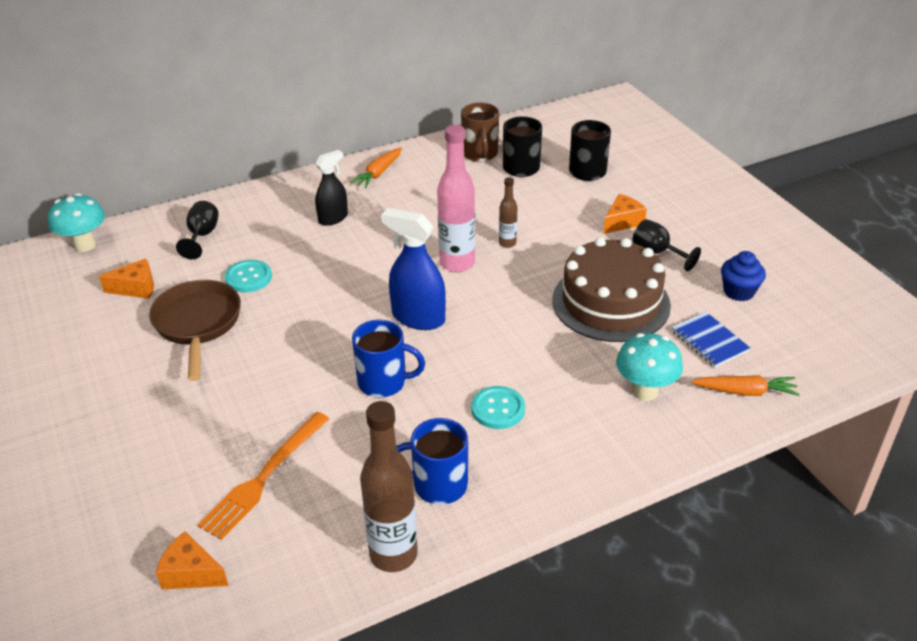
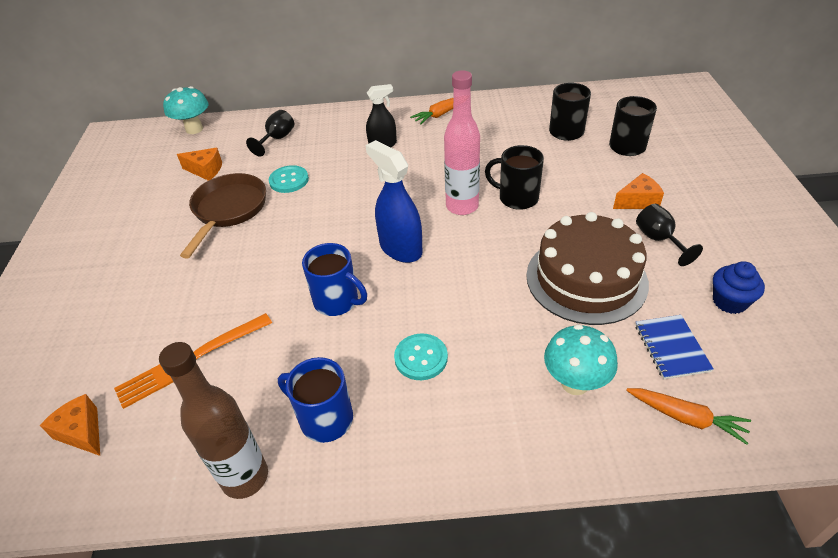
camera: 25 degrees right, 5 degrees up
(480, 154) = (536, 113): brown mug -> none
(507, 243) = (517, 198): brown bottle -> black mug

